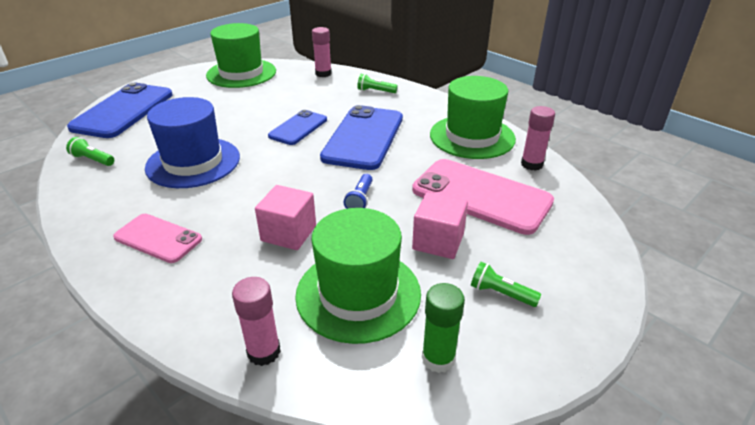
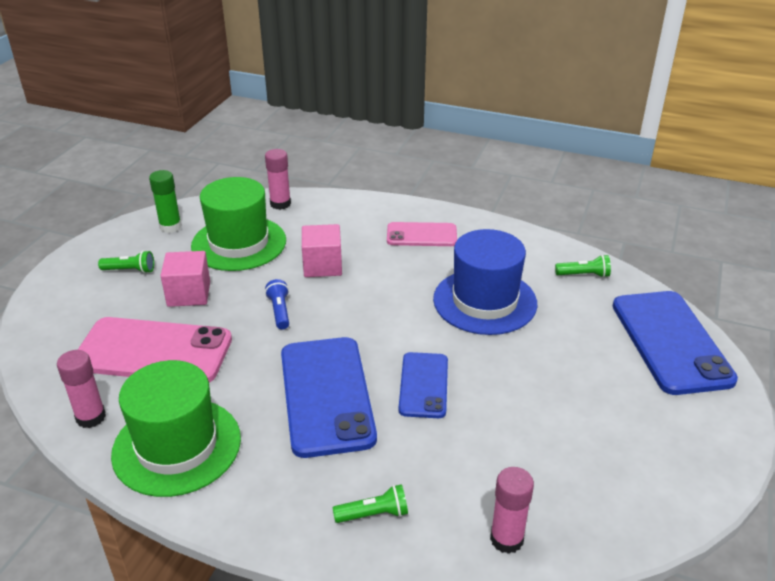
camera: 155 degrees right, 0 degrees up
(241, 73) = (643, 483): green hat -> none

